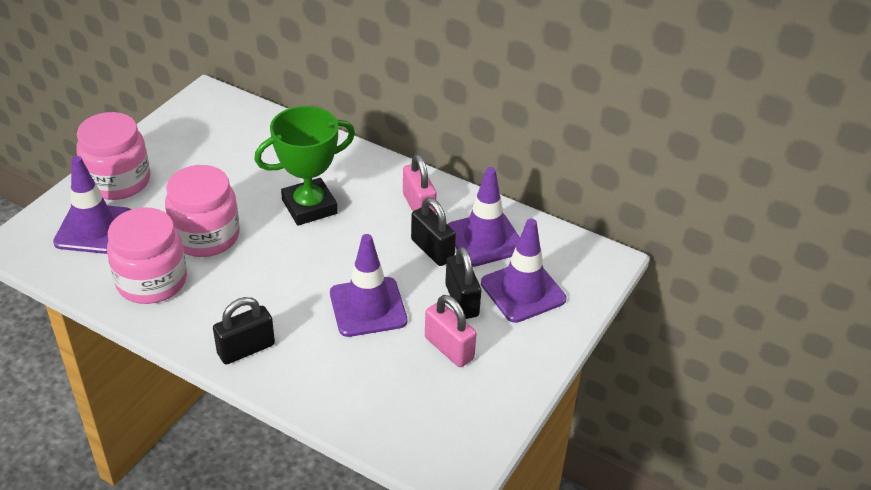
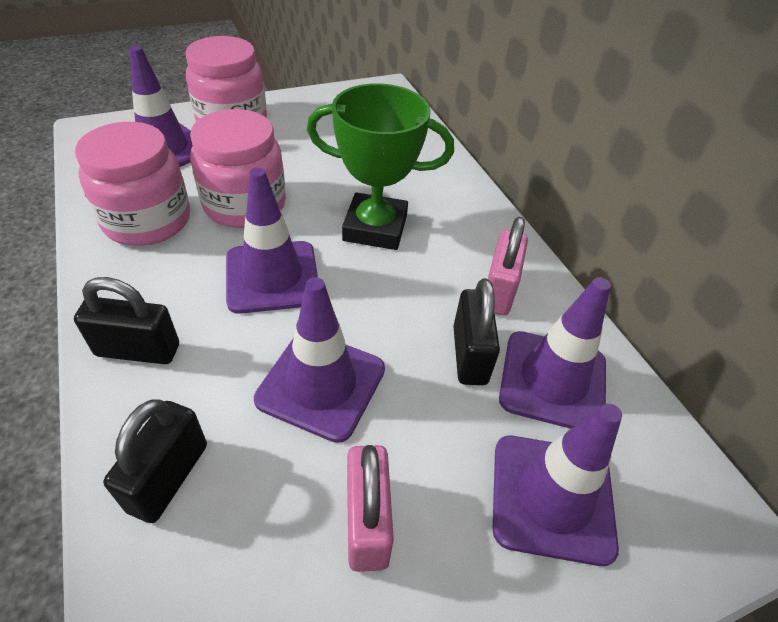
camera: 35 degrees right, 5 degrees up
(277, 269) = (272, 277): none -> purple traffic cone
(461, 300) = (449, 454): black padlock -> black padlock (168, 477)

